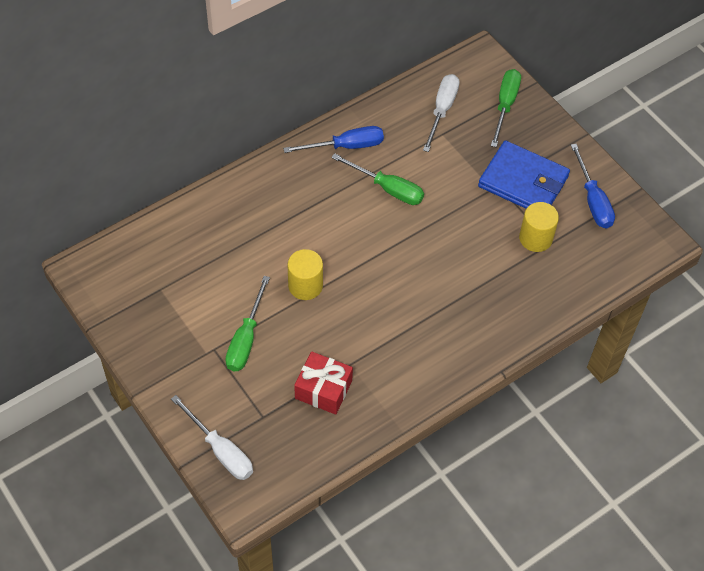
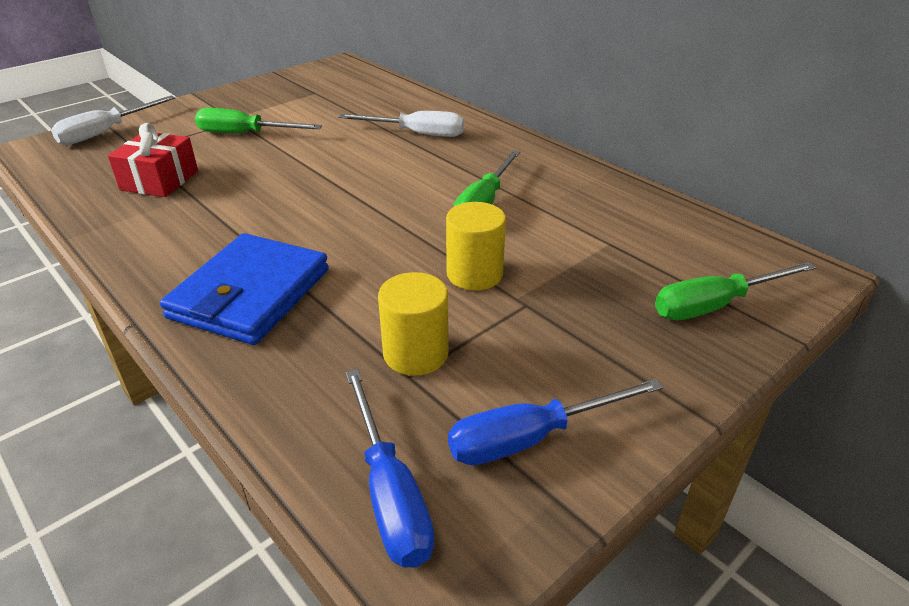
camera: 85 degrees right, 20 degrees down
(305, 286) = (316, 160): yellow cylinder -> yellow cylinder (474, 274)
(346, 146) = (545, 171): blue screwdriver -> blue screwdriver (389, 493)
(442, 110) = (658, 240): white screwdriver -> white screwdriver (417, 134)
(505, 105) = (715, 305): green screwdriver -> green screwdriver turned 150 degrees clockwise
(523, 181) = (545, 333): blue wallet -> blue wallet (250, 293)

